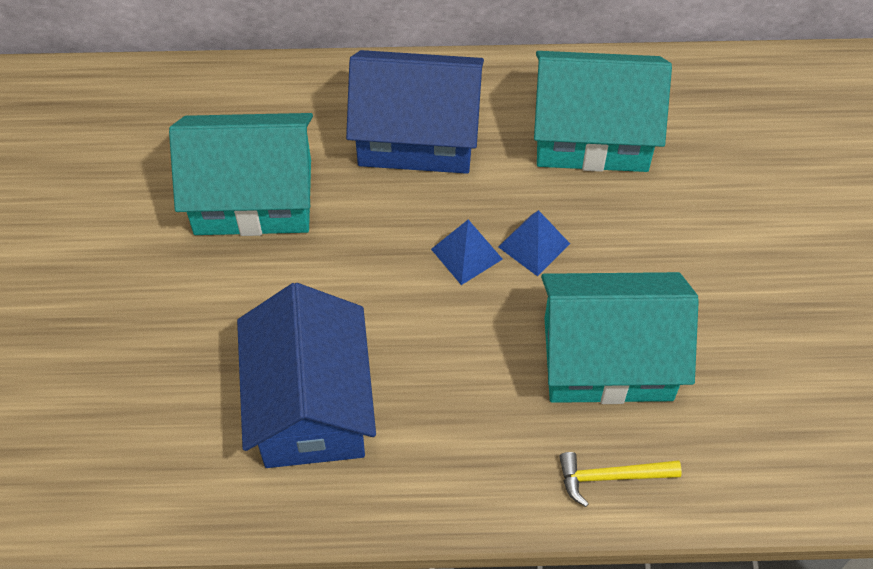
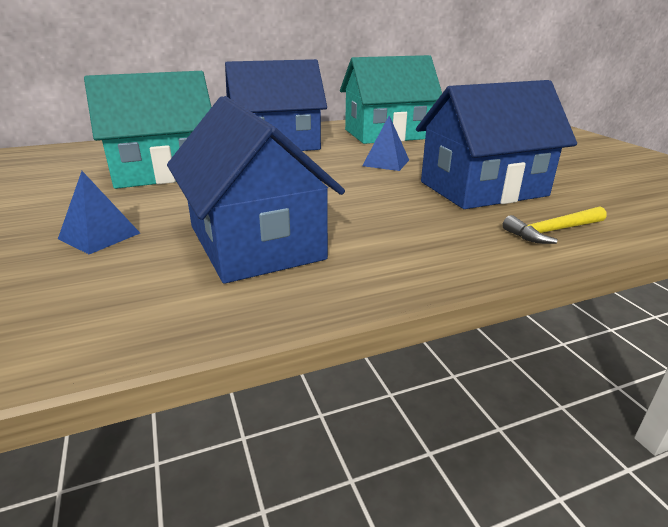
camera: 20 degrees left, 30 degrees down
(466, 254) = (342, 170): blue pyramid -> blue pyramid (99, 236)
(608, 358) = (483, 189): turquoise house -> blue house

